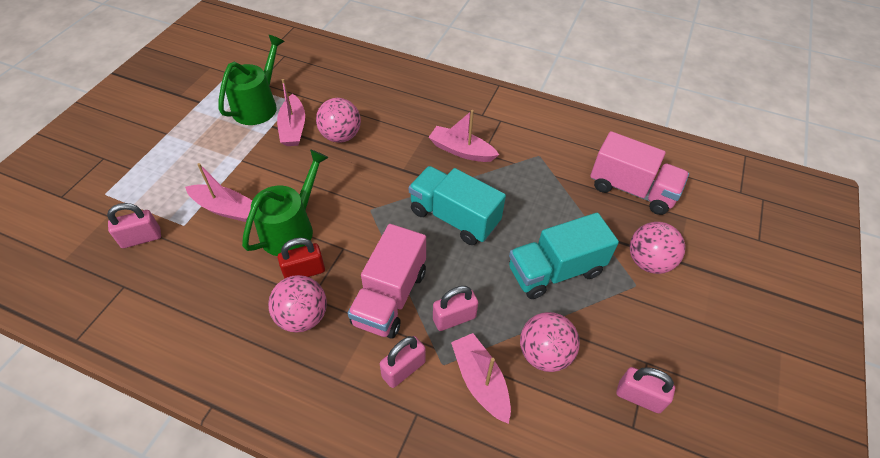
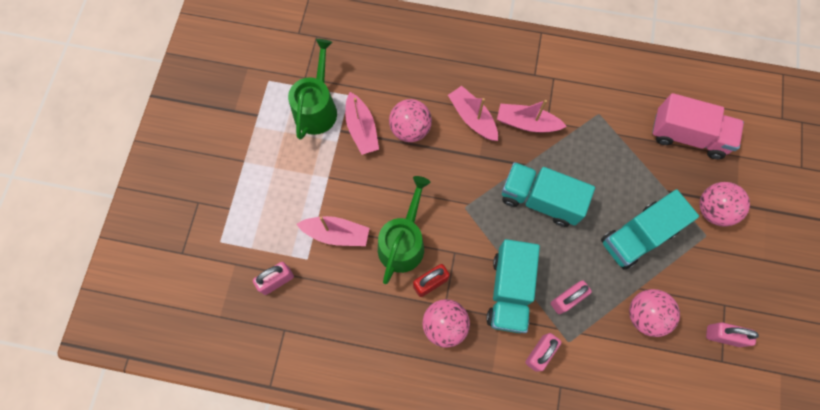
camera: 10 degrees left, 20 degrees up
(390, 297) = (509, 291): pink truck -> turquoise truck
(480, 381) = (601, 349): pink boat -> pink boat (472, 118)

